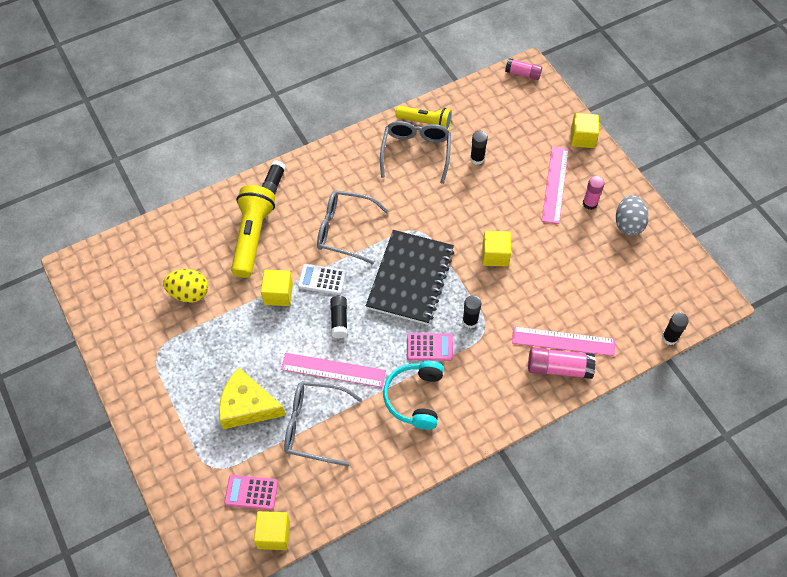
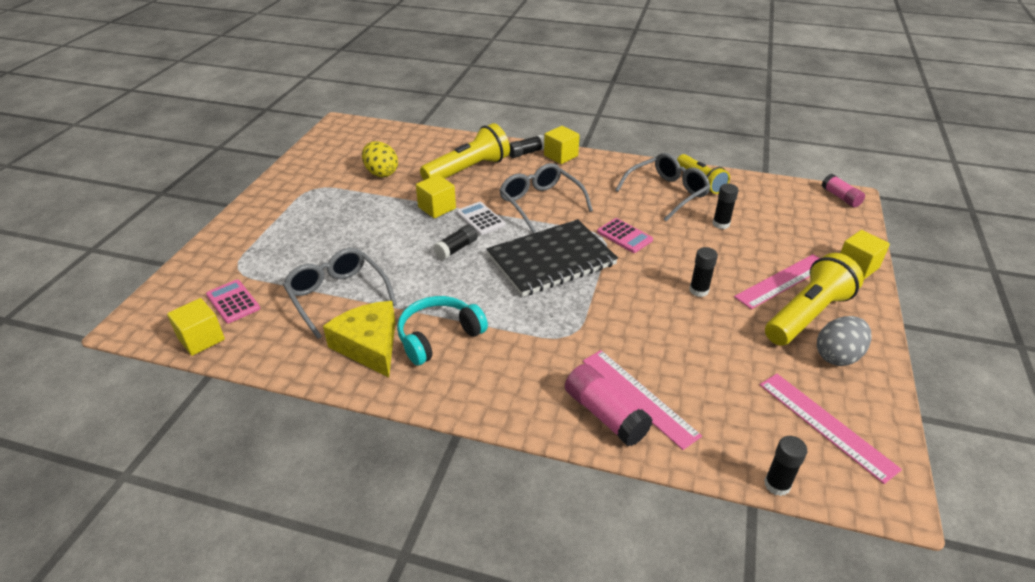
camera: 45 degrees right, 20 degrees down
(247, 406) = (315, 252): yellow cheese -> yellow cheese (369, 345)
(333, 370) = (405, 274): pink ruler -> pink ruler (826, 425)
(429, 347) = (502, 312): pink calculator -> pink calculator (624, 236)
(470, 321) = (564, 319): black glue stick -> black glue stick (699, 290)
(495, 255) = (652, 292): yellow cube -> yellow cube (561, 156)
(590, 203) = (807, 315): pink glue stick -> yellow flashlight

